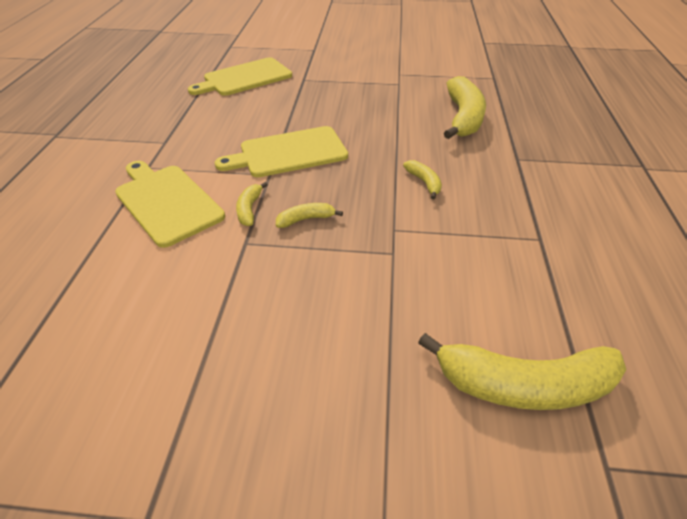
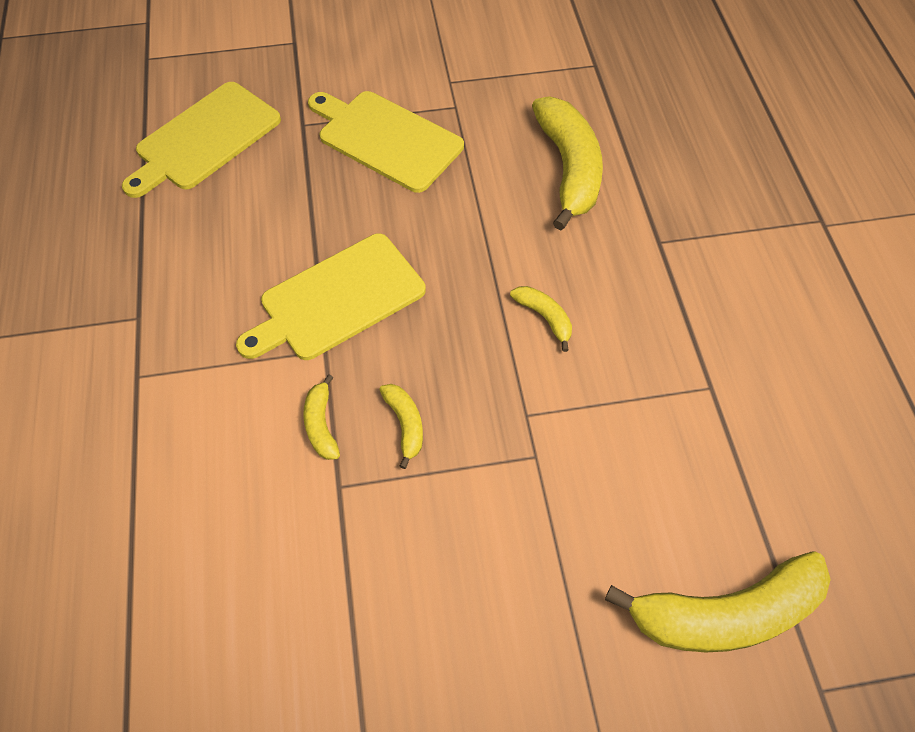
camera: 15 degrees left, 15 degrees up
(166, 202) = (197, 439): yellow cutting board -> yellow cutting board (386, 139)
(306, 219) = (405, 424): yellow banana -> yellow banana turned 105 degrees clockwise

